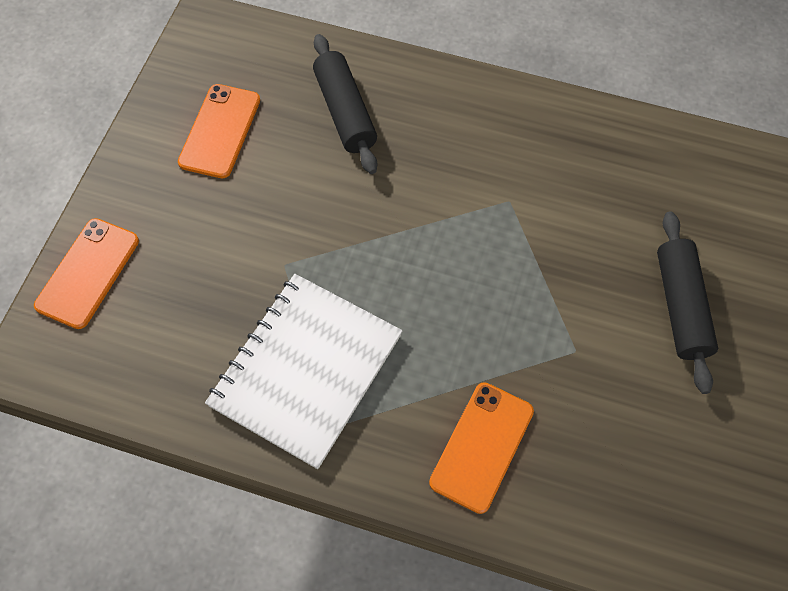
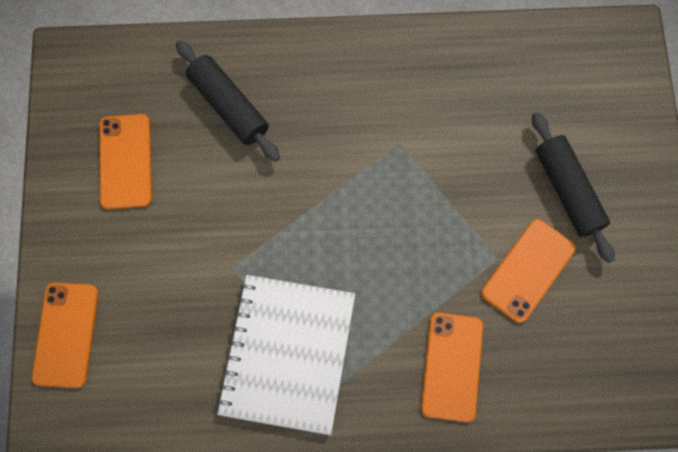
camera: 20 degrees left, 10 degrees up
(606, 374) = (528, 270): none -> orange phone

